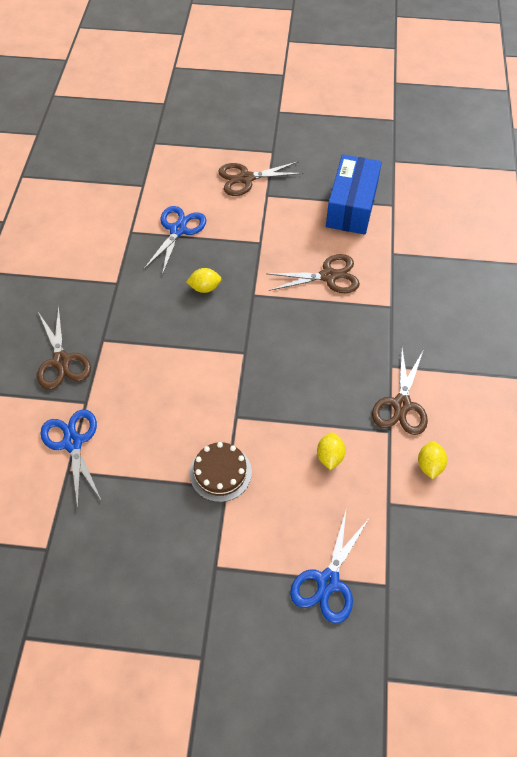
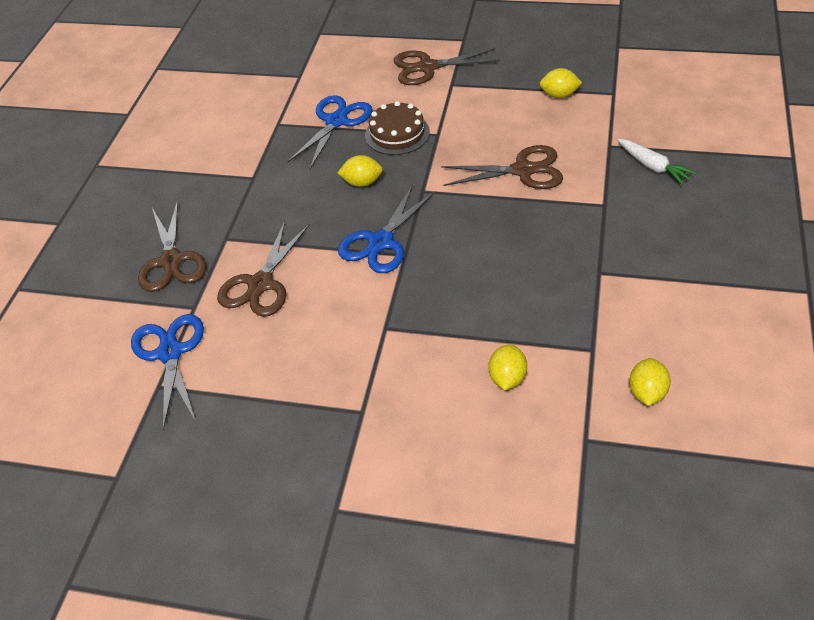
camera: 10 degrees right, 10 degrees down
(220, 472) = (357, 393): brown cake -> brown cake (397, 134)
(328, 581) = (492, 535): blue scissors -> blue scissors (381, 242)
(351, 206) = (559, 95): blue box -> yellow lemon
(401, 405) = (611, 318): brown scissors -> brown scissors (261, 284)
(425, 272) = (653, 166): none -> white carrot

